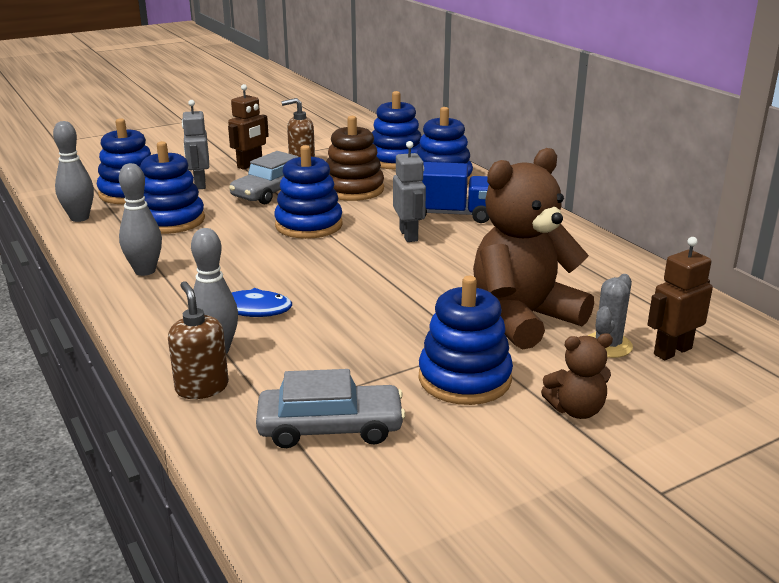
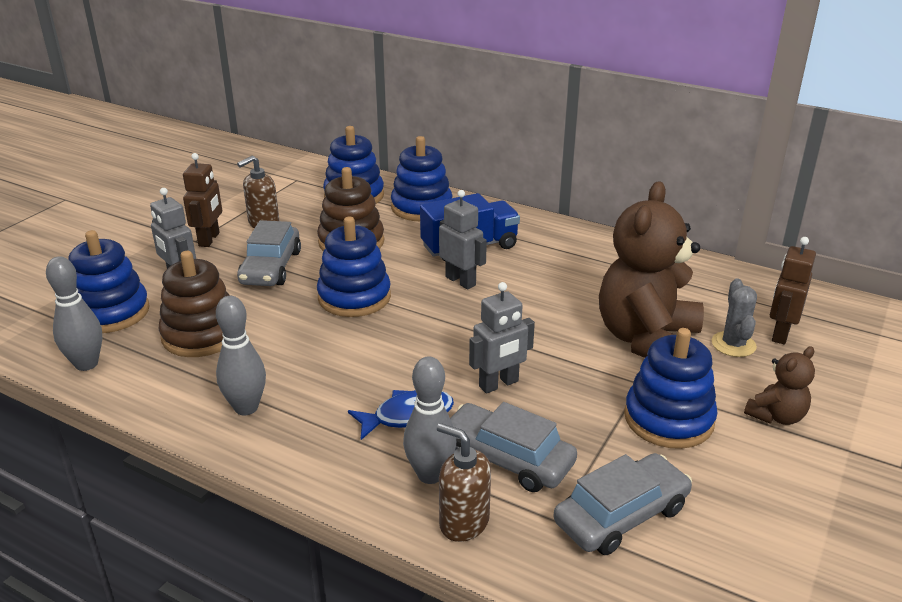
camera: 30 degrees left, 5 degrees up
(171, 220) = (201, 335): blue stacking toy -> brown stacking toy
(289, 360) = (507, 458): none -> grey car
(347, 311) = (499, 384): none -> grey robot

